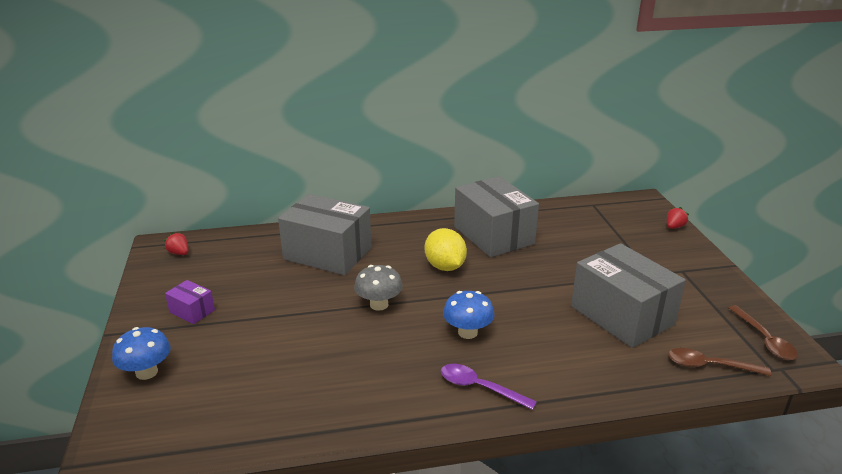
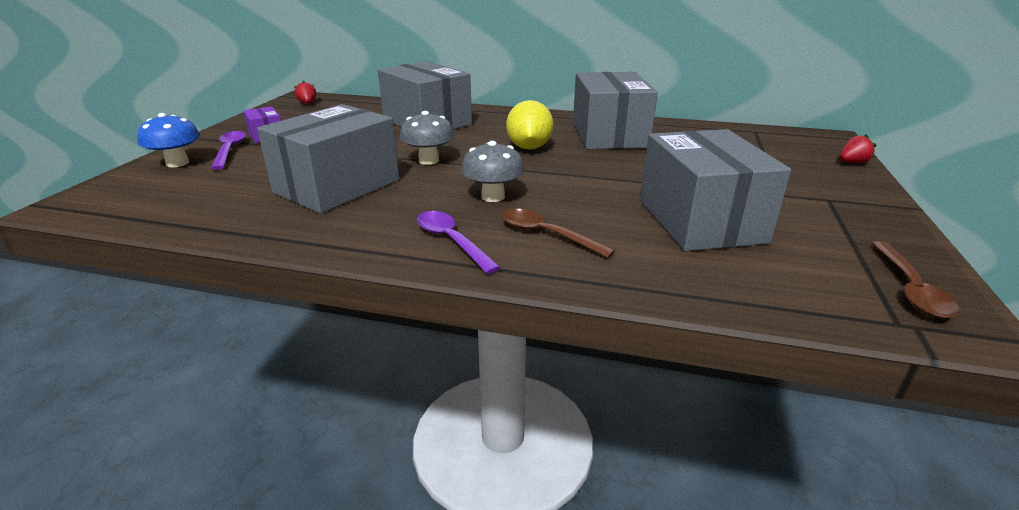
camera: 25 degrees right, 0 degrees up
(179, 341) = (230, 150): none -> purple spoon
(334, 357) = (337, 186): none -> grey box
(467, 332) = (493, 197): blue mushroom -> grey mushroom
(709, 366) = (788, 294): brown spoon -> brown spoon (546, 234)

